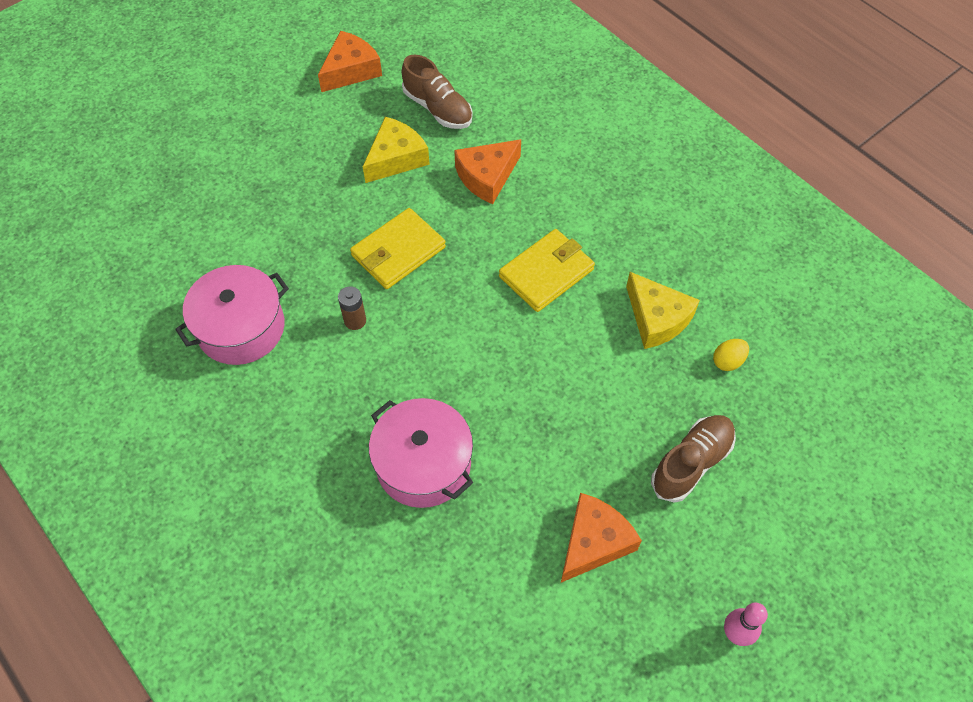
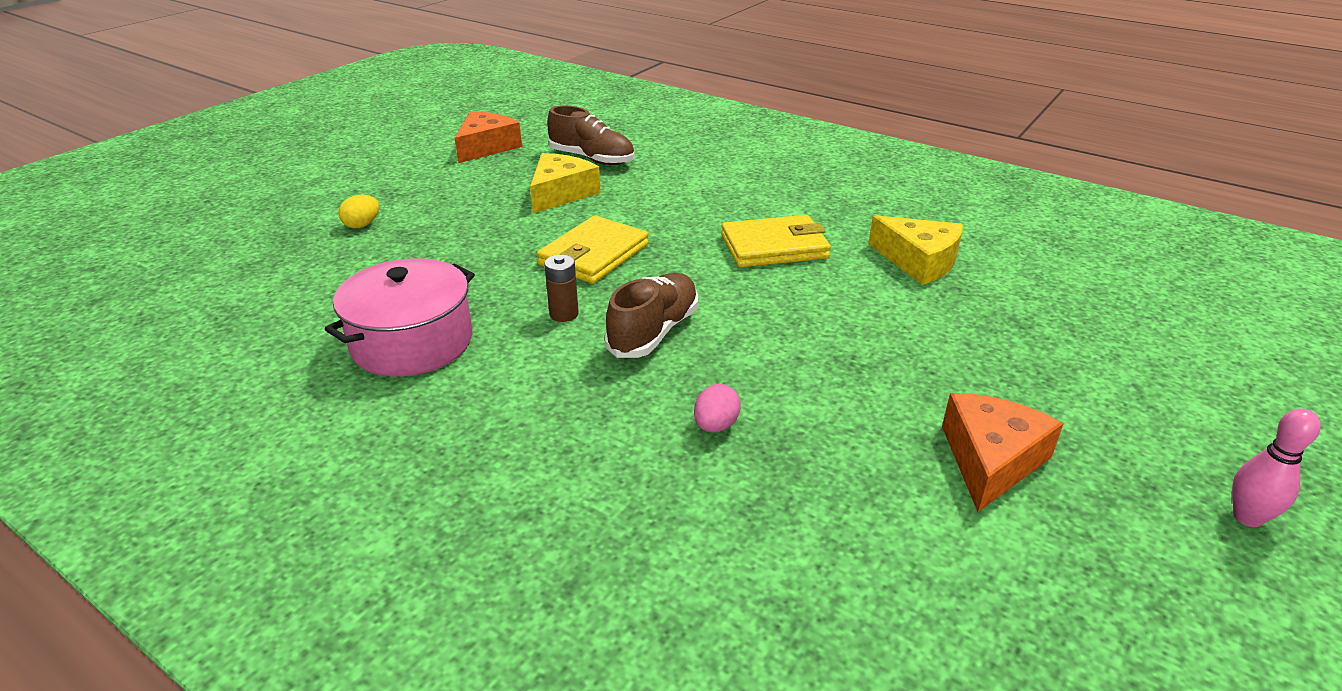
camera: 15 degrees left, 25 degrees down
(423, 464) = (715, 426): pink pot -> pink egg
(487, 177) = (668, 193): orange cheese -> none
(546, 273) = (774, 247): yellow wallet -> yellow wallet turned 45 degrees clockwise
(691, 463) = (1049, 365): brown shoe -> brown shoe (654, 332)
(728, 361) = (1020, 280): yellow egg -> yellow egg (362, 225)

